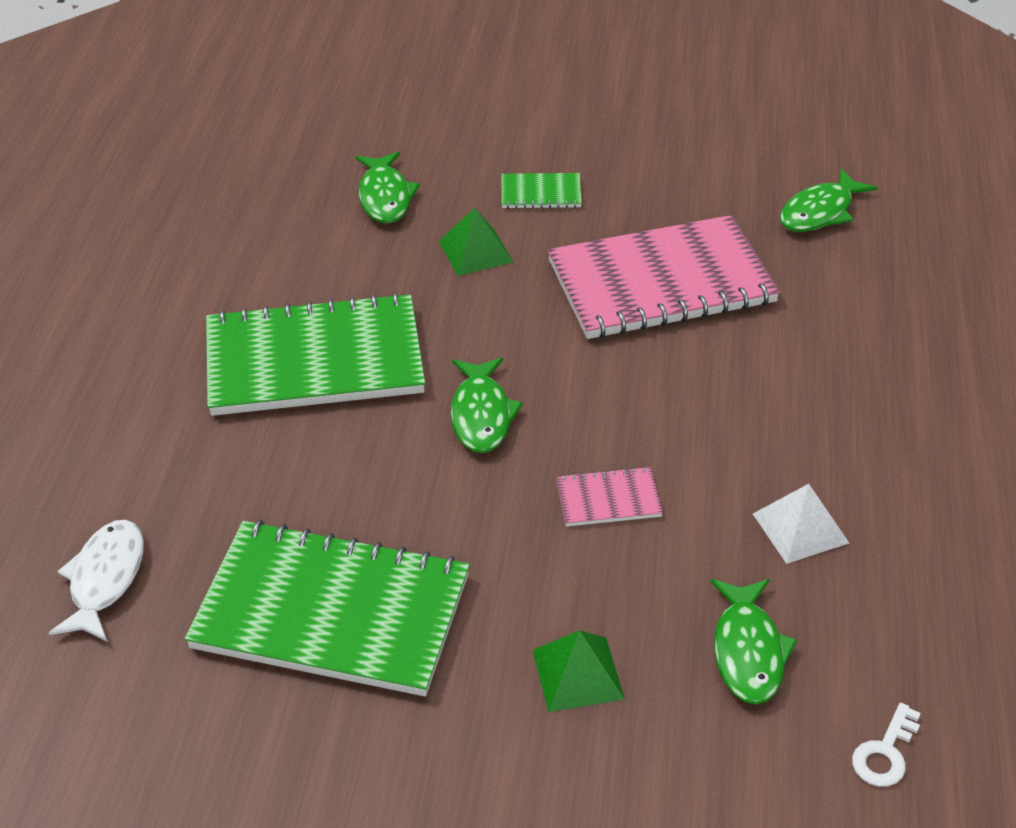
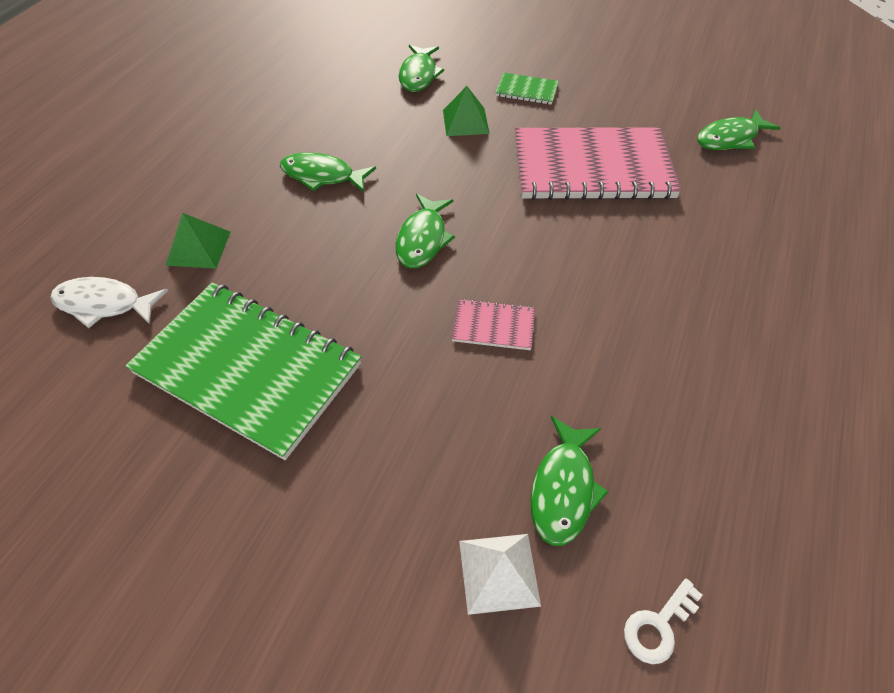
camera: 15 degrees right, 10 degrees up
(105, 579) = (104, 304): white fish -> white fish turned 105 degrees counterclockwise
(314, 360) = (322, 176): green notebook -> green fish
(578, 674) = (414, 472): green pyramid -> green pyramid (198, 248)
(800, 528) = (642, 387): white pyramid -> white pyramid (498, 572)

